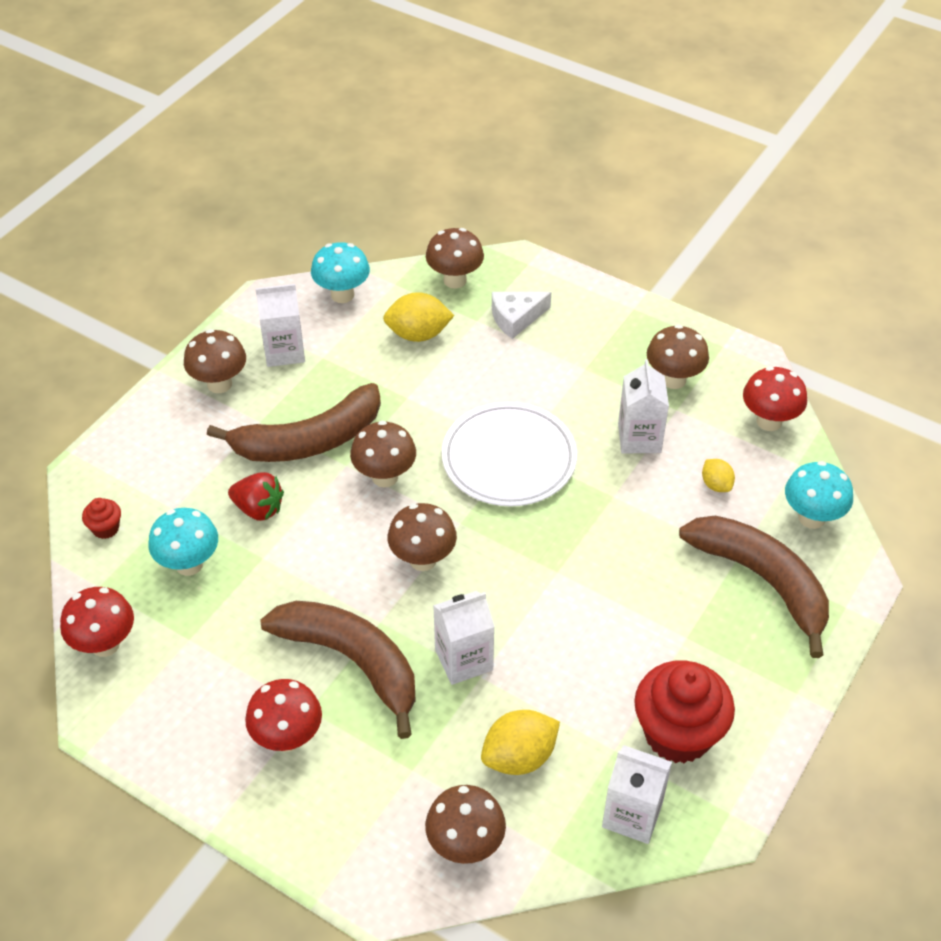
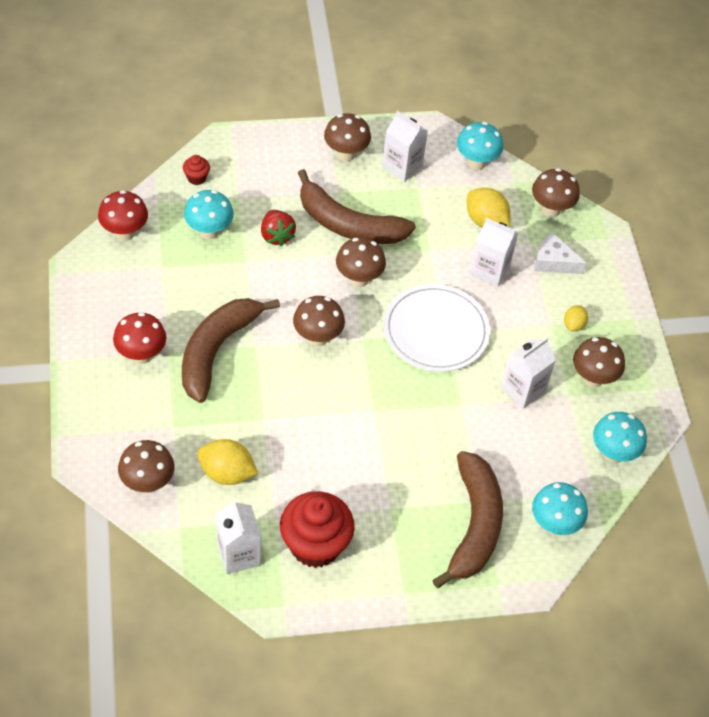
camera: 45 degrees right, 5 degrees up
(352, 661) = (216, 351): brown banana -> brown banana turned 150 degrees counterclockwise
(463, 660) = (267, 403): white carton -> white carton (490, 270)
(716, 485) = (527, 454): yellow lemon -> yellow lemon (573, 325)
(769, 421) = (613, 453): red mushroom -> turquoise mushroom

